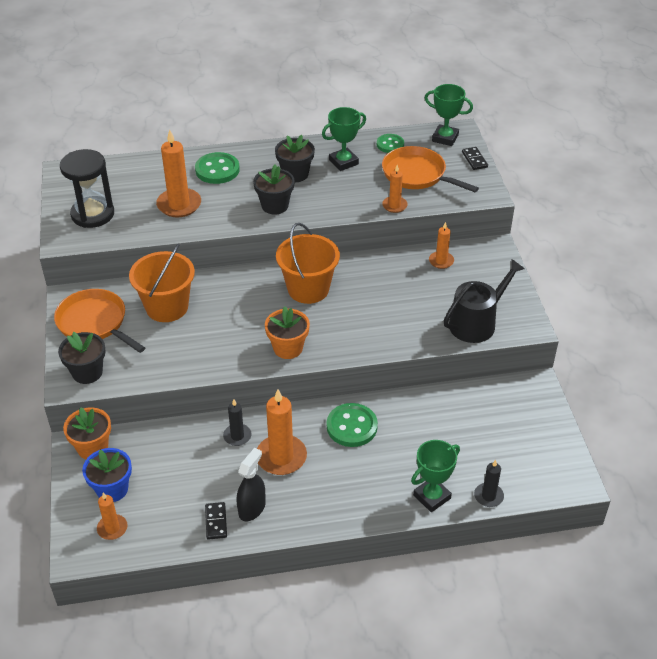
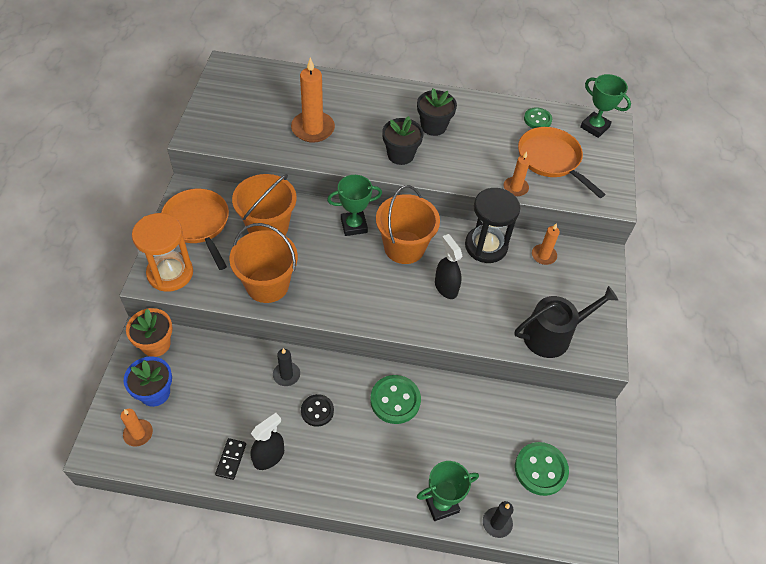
camera: 15 degrees right, 10 degrees up
(87, 372) = (170, 273): black flower pot -> orange hourglass
(92, 214) = (232, 116): black hourglass -> black hourglass (486, 246)
(190, 356) = (267, 285): none -> orange bucket
(217, 170) = (363, 102): green button -> green button (540, 469)
(281, 457) = (317, 411): orange candle -> black button
(288, 348) = (360, 305): orange flower pot -> none
(343, 162) = (484, 126): green trophy -> green trophy (354, 225)
(362, 311) = (446, 287): none -> black spray bottle
(474, 160) = (615, 159): black domino -> none

